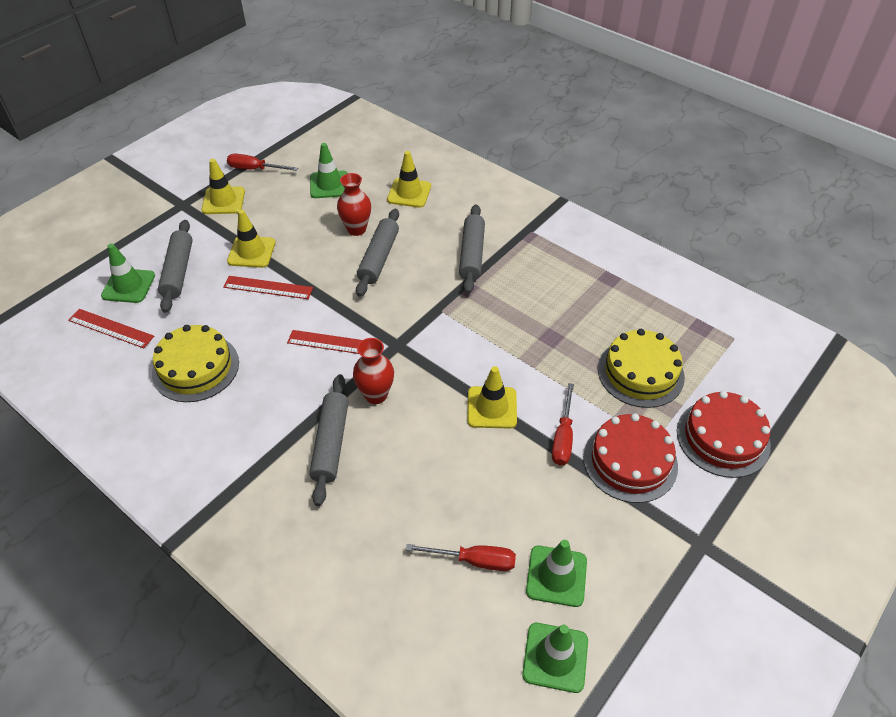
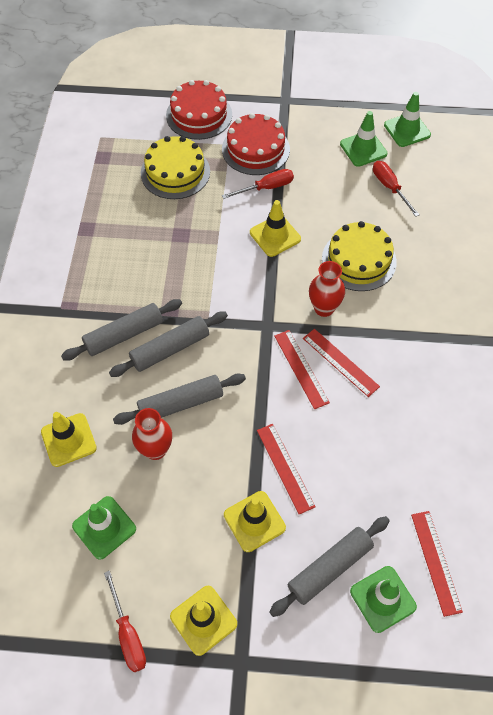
camera: 125 degrees left, 10 degrees up
(196, 367) = (409, 450): yellow cake -> yellow cake (359, 260)
(313, 373) = (340, 362): none -> red ruler
(331, 443) = (385, 308): grey rolling pin -> grey rolling pin (170, 349)

